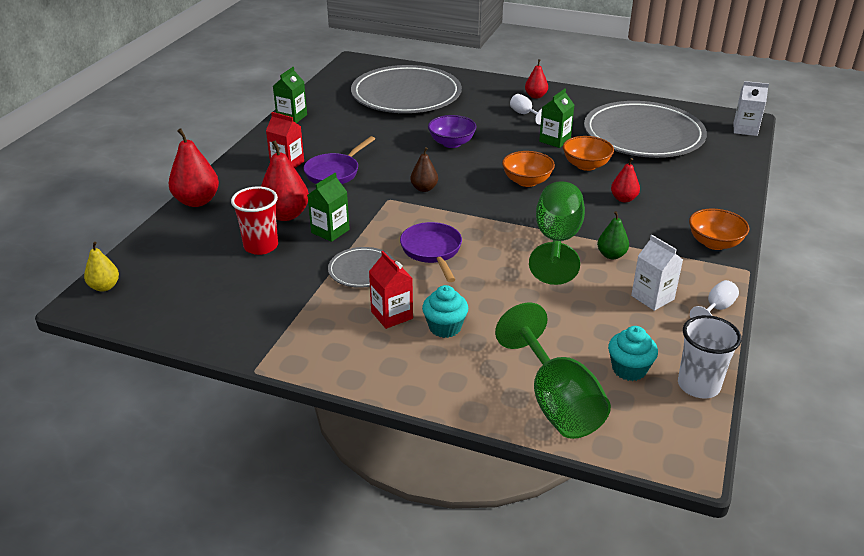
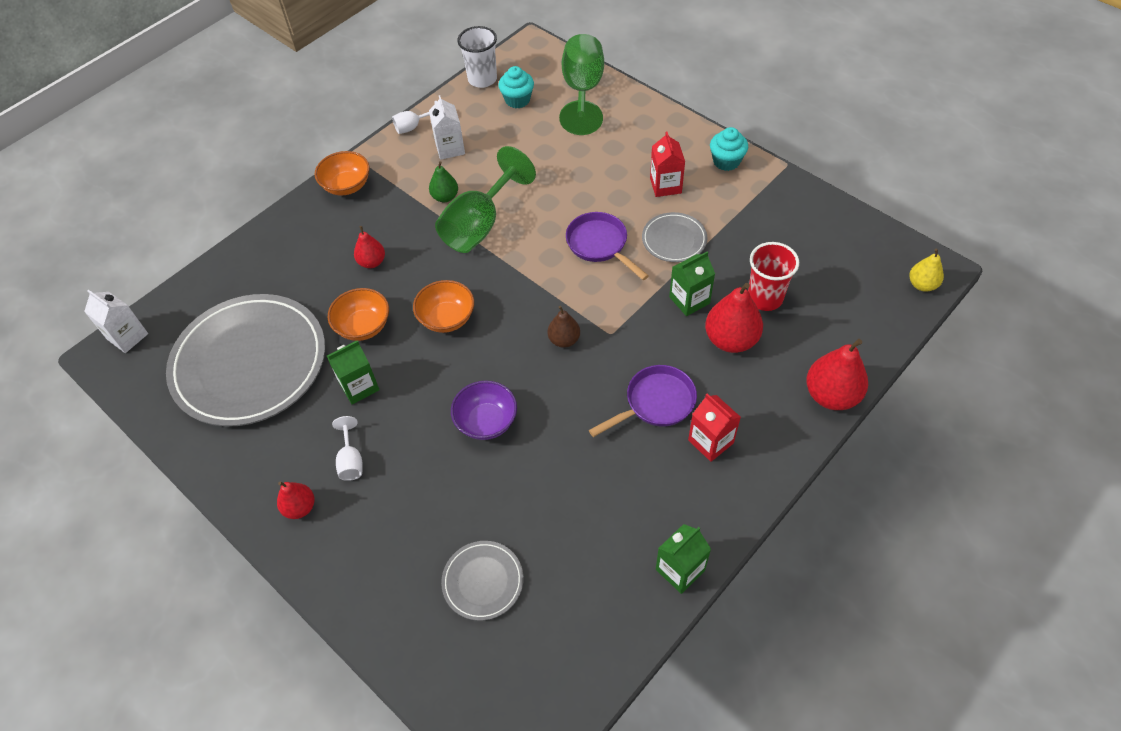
camera: 155 degrees left, 20 degrees up
(406, 95) = (483, 581): grey plate -> grey plate, size x0.45
(432, 251) = (600, 245): purple pan -> purple pan turned 135 degrees clockwise
(445, 327) = (628, 164): turquoise cupcake -> turquoise cupcake (726, 161)

